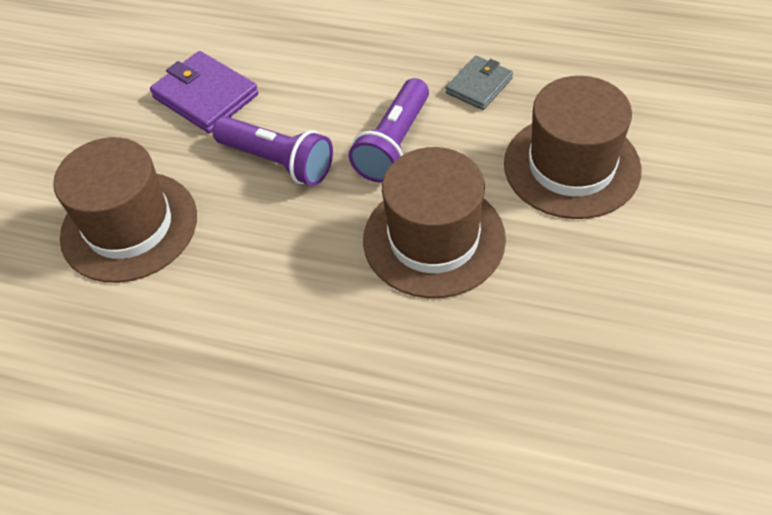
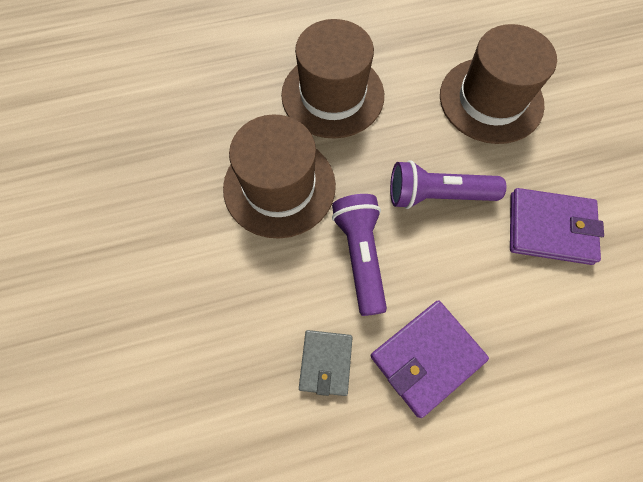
camera: 145 degrees right, 15 degrees up
(393, 59) = (426, 358): none -> purple wallet
(571, 166) = (202, 304): brown hat -> brown hat (332, 95)

